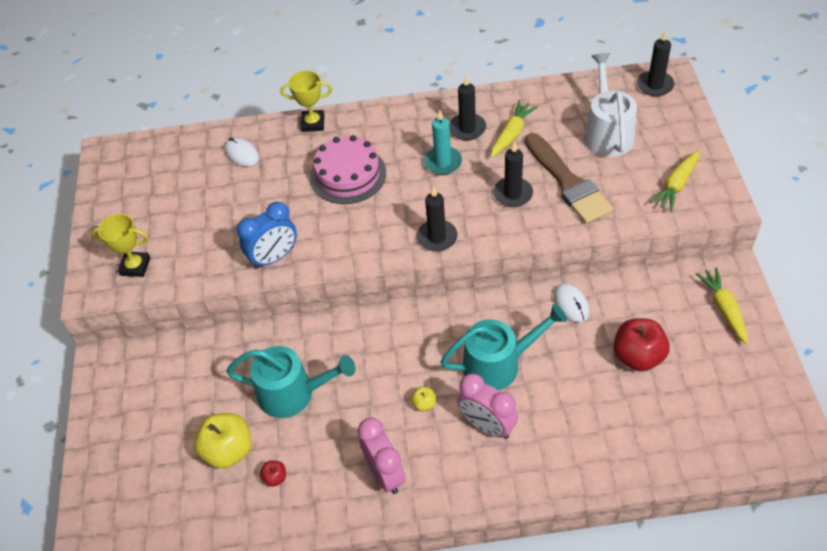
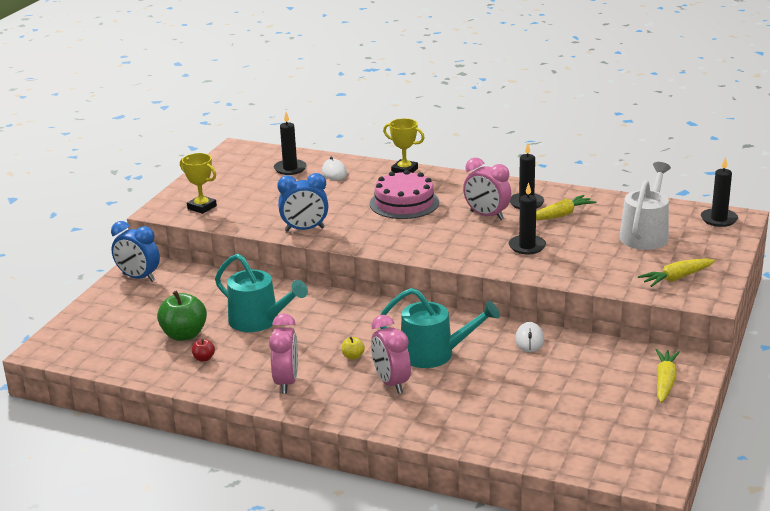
camera: 25 degrees right, 25 degrees down
(115, 382) = (139, 278): none -> blue clock
(228, 451) = (184, 335): yellow apple -> green apple
(437, 237) = (440, 252): black candle -> black candle (290, 169)
(443, 162) = (487, 215): turquoise candle -> pink clock
(568, 182) = (581, 252): brown brush -> none
(638, 356) = (557, 385): red apple -> none

